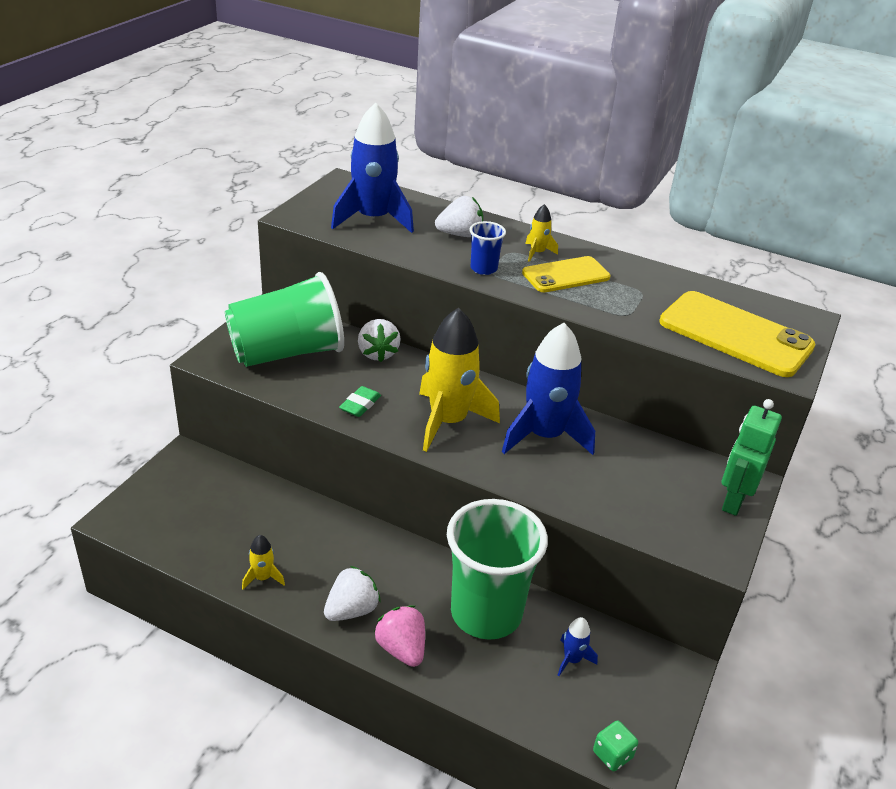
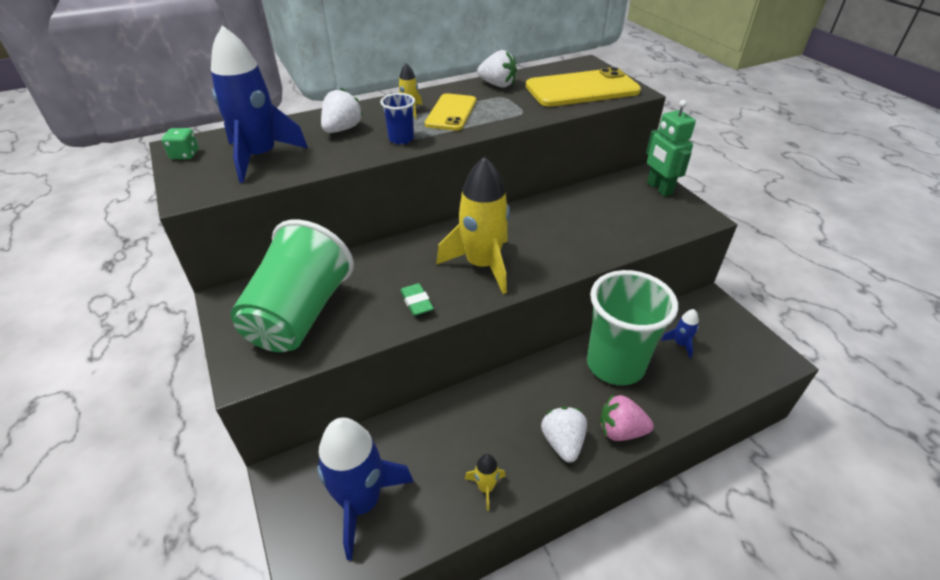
camera: 50 degrees left, 5 degrees up
(377, 353) = (363, 262): white strawberry -> white strawberry (497, 85)
(544, 436) = (539, 228): blue rocket -> blue rocket (361, 502)
(612, 755) = (766, 368): green dice -> green dice (185, 155)

